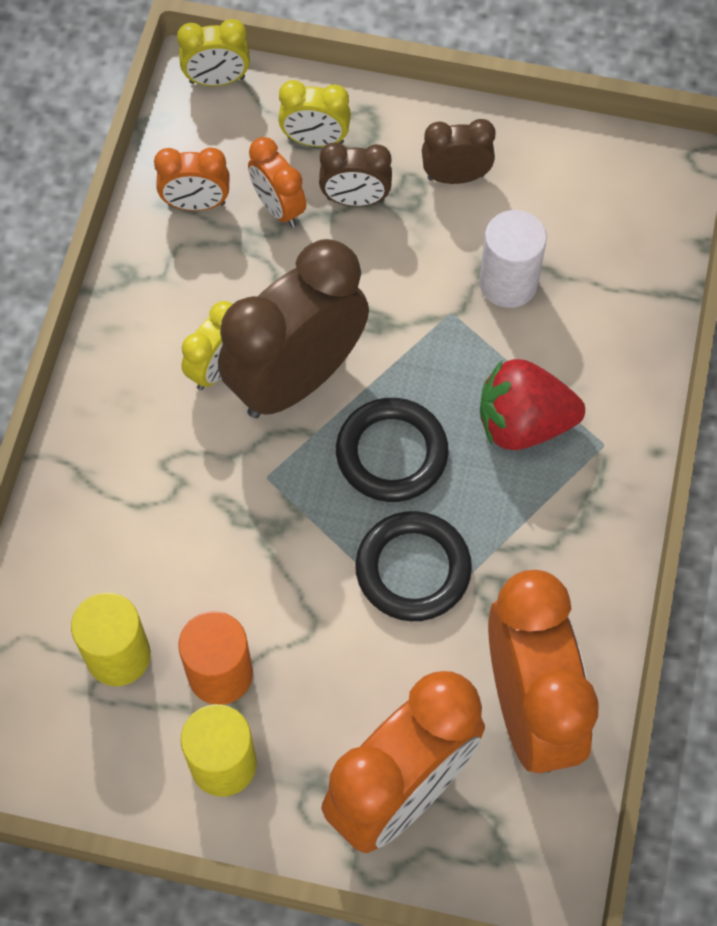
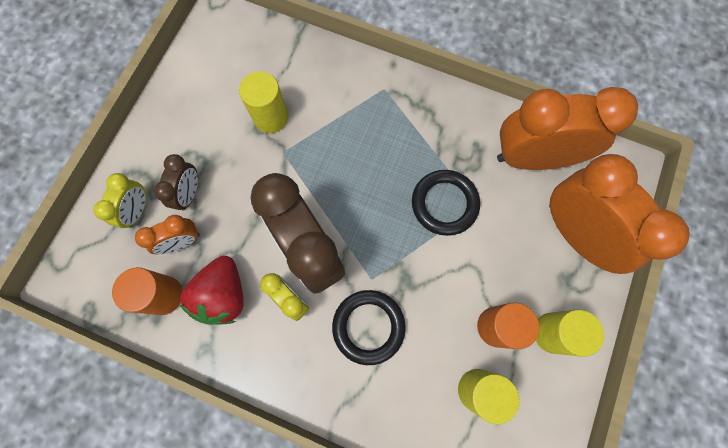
camera: 80 degrees left, 10 degrees up
(196, 204) = (164, 295): orange clock -> orange cylinder
(217, 80) = (69, 267): yellow clock -> none
(391, 453) = (369, 202): black ring -> black ring (368, 327)
(456, 177) = (190, 132): brown clock -> none
(508, 283) = (271, 117): white cylinder -> yellow cylinder
(523, 423) = (363, 127): red strawberry -> red strawberry (223, 295)

